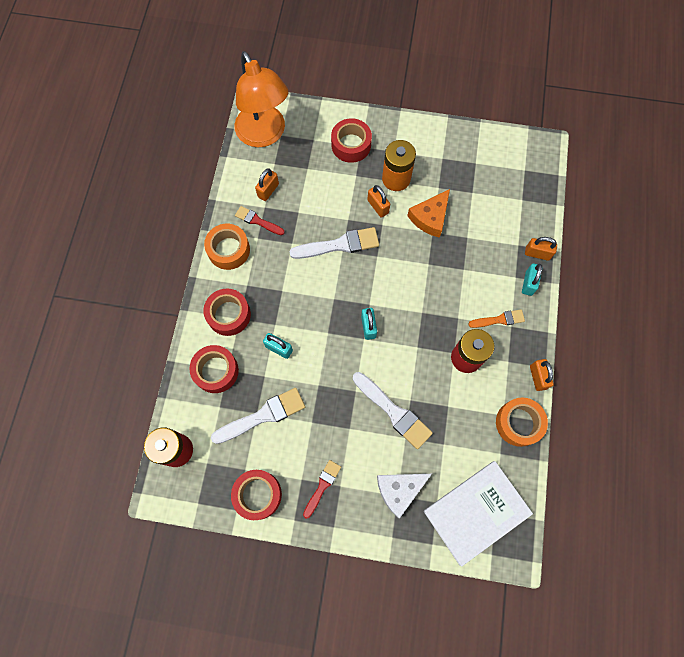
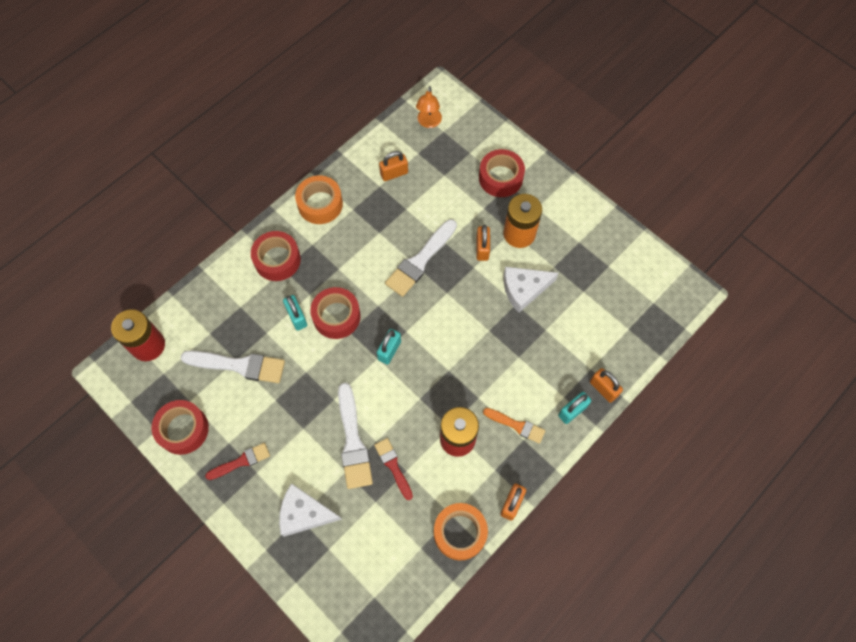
camera: 35 degrees right, 5 degrees down
(216, 371) = (230, 301): red tape -> red tape (336, 316)
(257, 221) = (364, 194): red brush -> red brush (393, 466)
(264, 135) = (428, 122): orange lamp -> orange lamp, size x0.44
(339, 245) = (420, 261): white brush -> white brush turned 105 degrees clockwise
(430, 217) = (524, 289): orange cheese -> white cheese
(476, 512) = (357, 583): white book -> none

